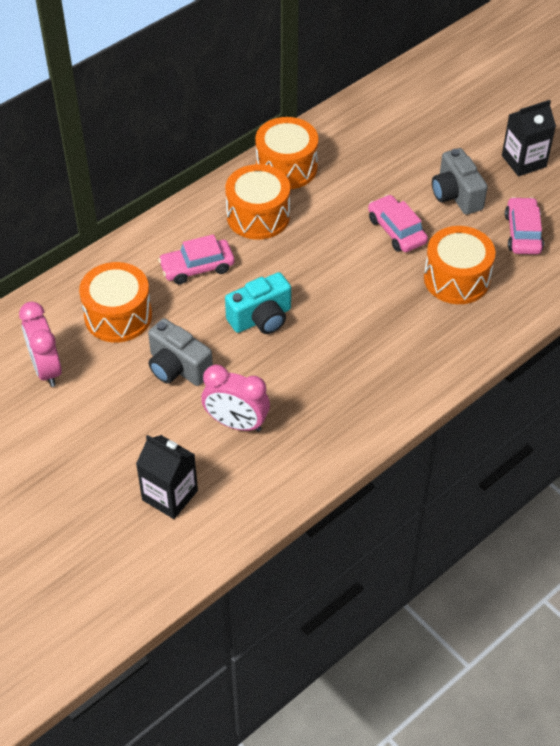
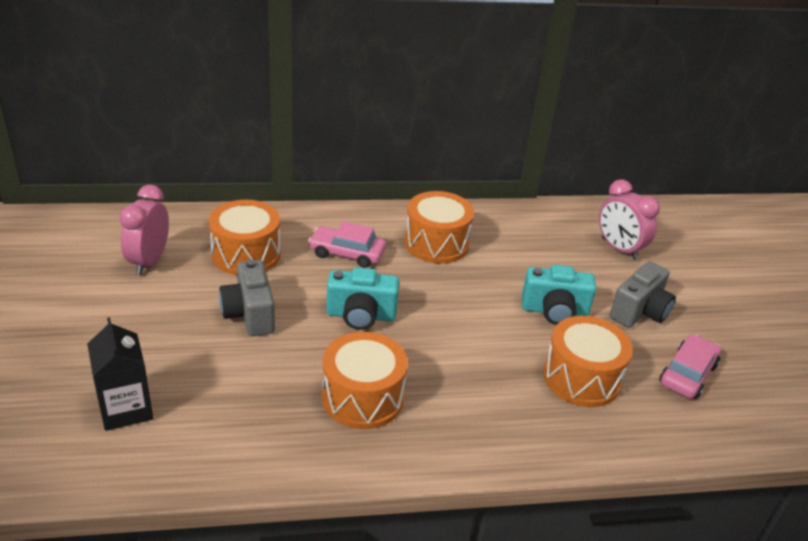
camera: 30 degrees right, 15 degrees down
(236, 423) = (249, 384): pink clock -> pink clock (619, 249)
(286, 167) = (495, 223): orange drum -> orange drum (362, 397)
(396, 230) = (554, 311): pink car -> turquoise camera
(456, 195) = (640, 312): grey camera -> grey camera turned 150 degrees counterclockwise
(524, 161) = (735, 317): black carton -> none

